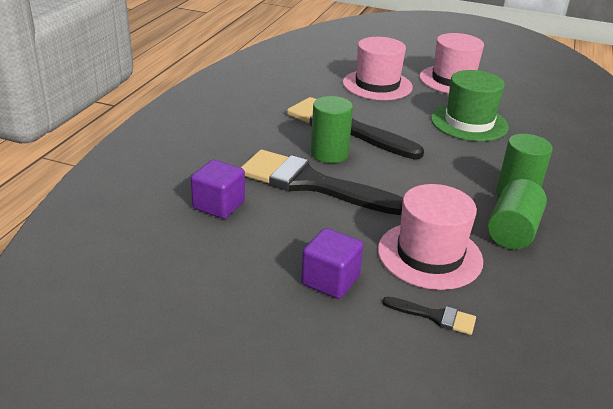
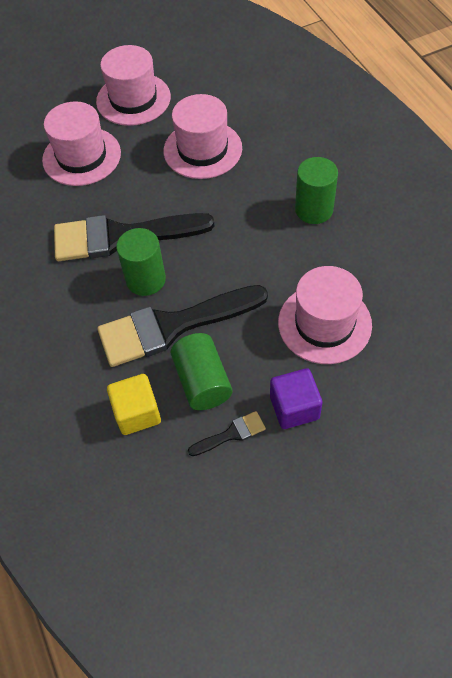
camera: 40 degrees left, 25 degrees up
(219, 205) = (137, 413): purple cube -> yellow cube
(435, 316) = (382, 376): black brush -> black brush (231, 434)
(469, 123) = (202, 149): green hat -> pink hat
(512, 231) = (347, 251): green cylinder -> green cylinder (202, 381)

